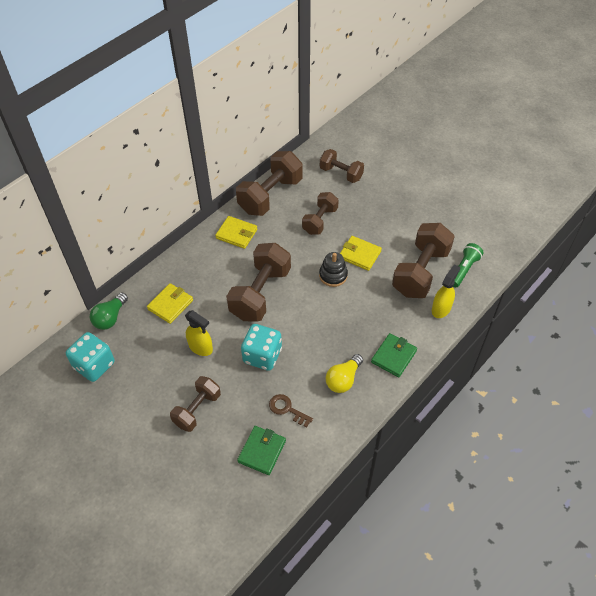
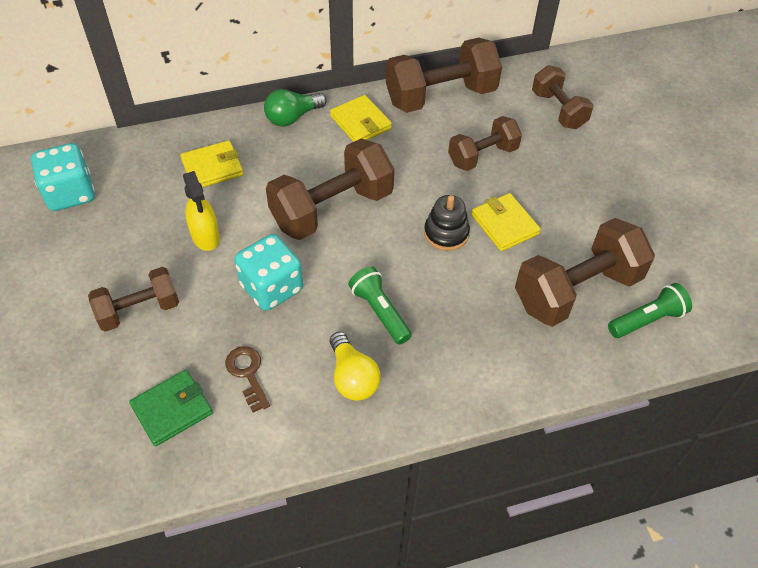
camera: 30 degrees right, 0 degrees up
(110, 318) = (133, 148): green light bulb -> green light bulb (292, 117)
(330, 337) = (379, 311): none -> green flashlight
(343, 379) = (352, 377): yellow light bulb -> yellow light bulb turned 90 degrees counterclockwise
(393, 356) = (448, 385): green wallet -> none
(441, 308) = (570, 356): yellow spray bottle -> none

